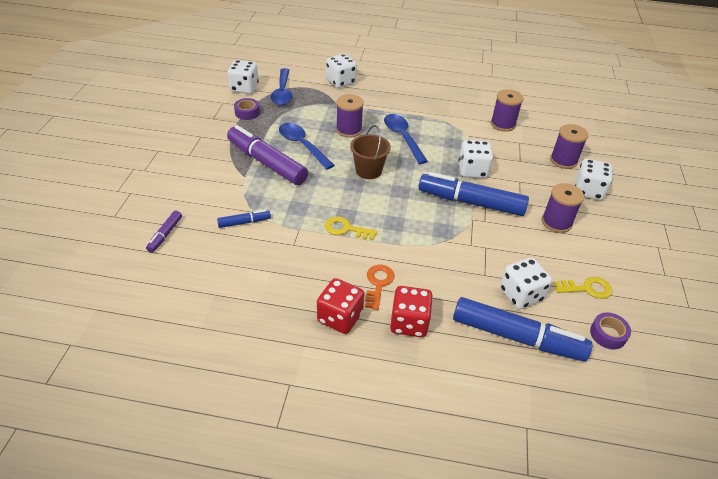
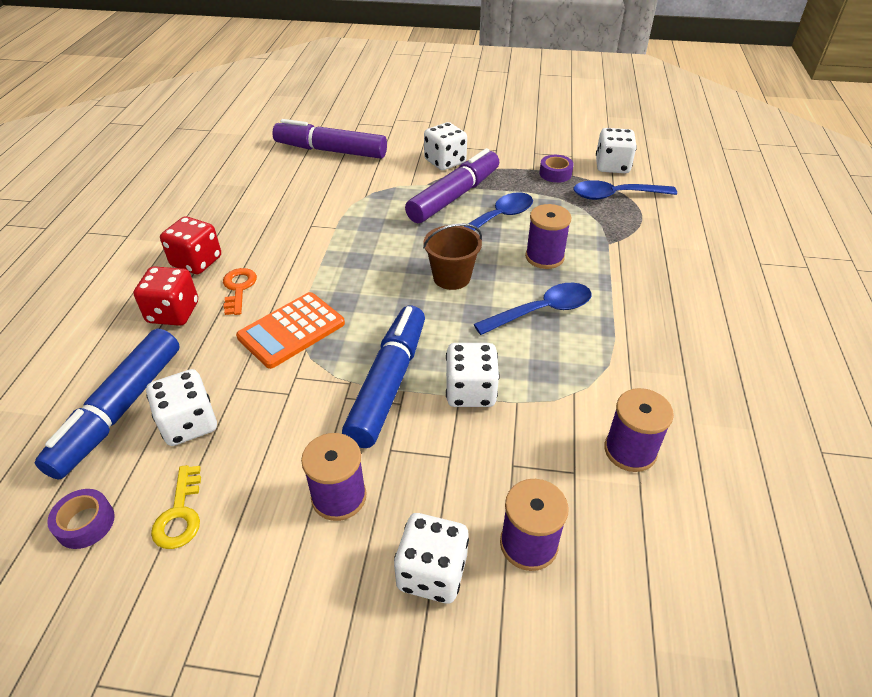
camera: 90 degrees right, 0 degrees up
(165, 235) = (331, 151): purple marker -> purple marker, size x2.17
(244, 222) = (347, 191): blue marker -> none
(341, 82) = (674, 245): white dice -> white dice (445, 162)
(346, 229) = (333, 261): yellow key -> none
(378, 283) = (238, 288): orange key -> orange key turned 105 degrees counterclockwise
(426, 249) = (291, 330): none -> orange calculator

